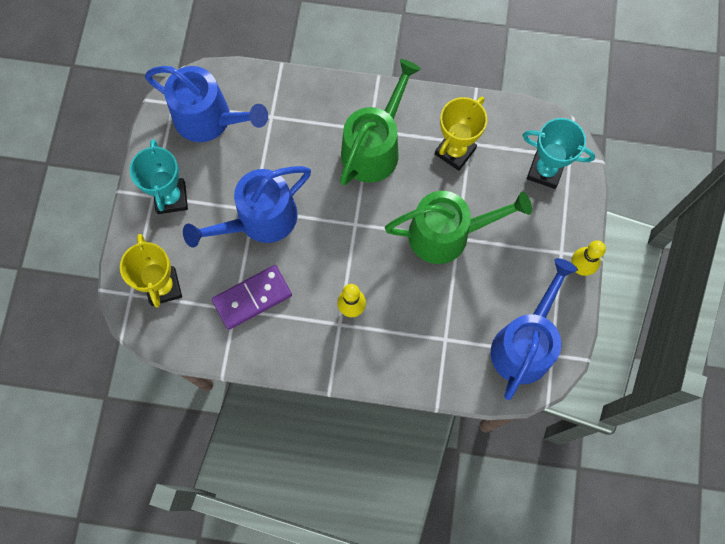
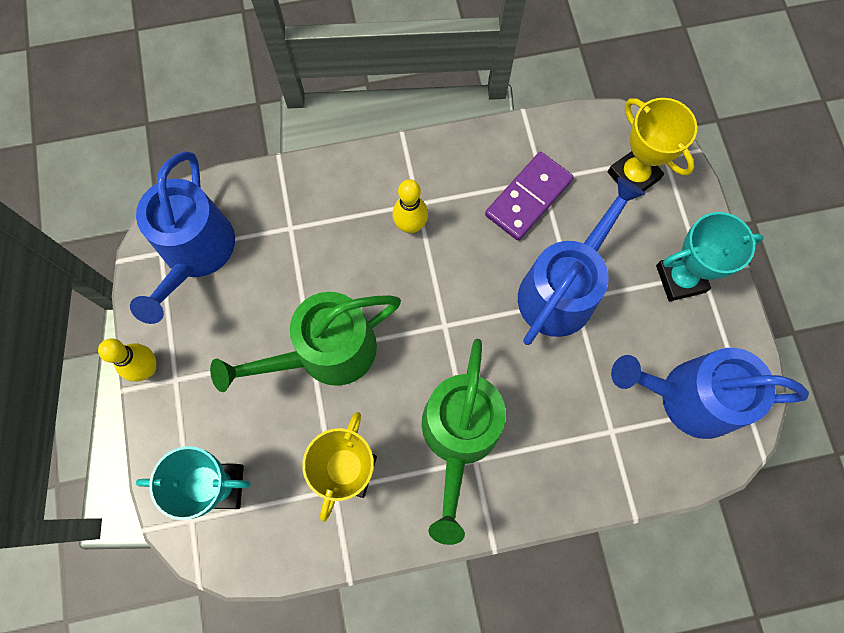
camera: 160 degrees right, 0 degrees up
(171, 198) = (680, 279): turquoise trophy -> turquoise trophy turned 75 degrees counterclockwise

